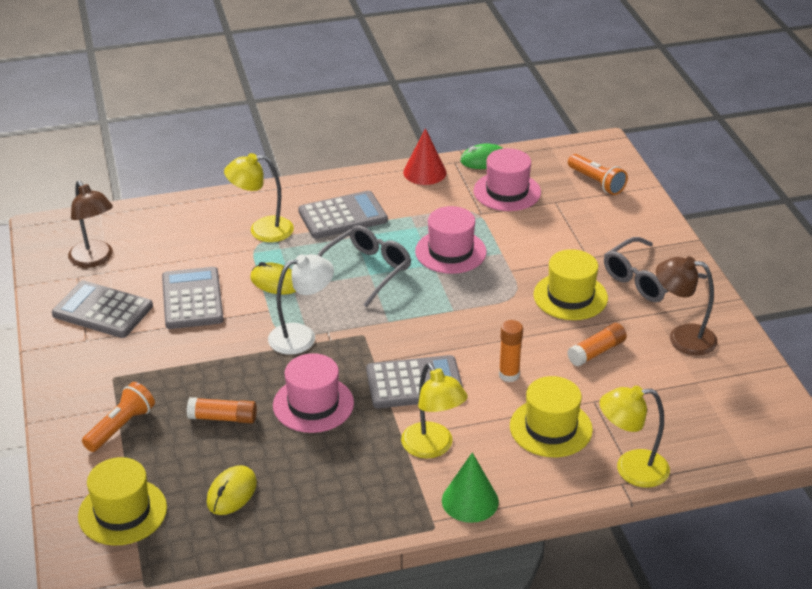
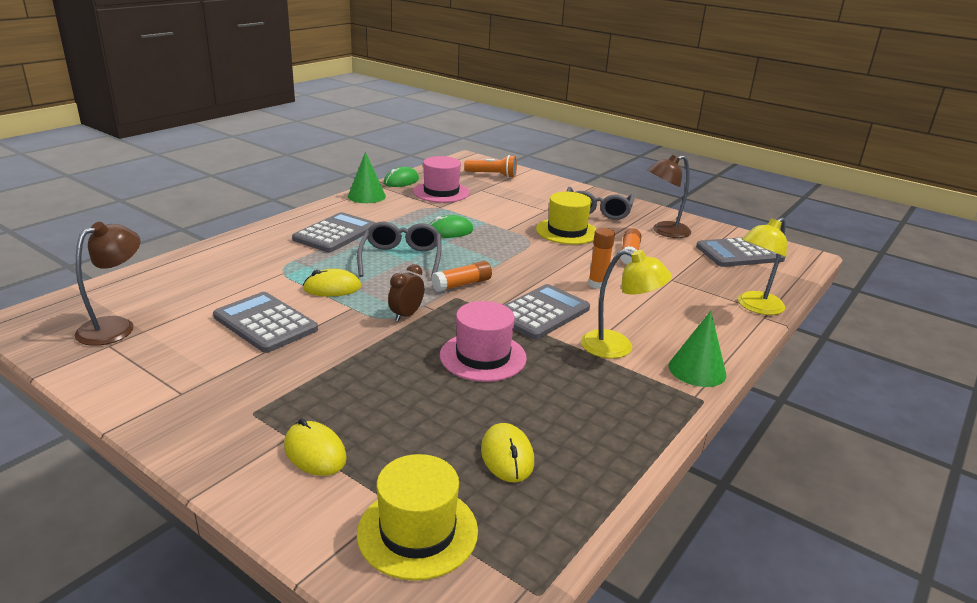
camera: 40 degrees left, 10 degrees down
(95, 259) = (116, 326): brown lamp -> brown lamp turned 75 degrees counterclockwise
(102, 310) = (173, 363): grey calculator -> grey calculator (739, 253)
(120, 427) = (315, 452): orange flashlight -> yellow mouse
(223, 418) = (415, 399): orange glue stick -> orange glue stick (462, 284)
(262, 230) = (274, 259): yellow lamp -> none
(302, 336) = (406, 315): white lamp -> brown clock
(424, 172) = (366, 196): red cone -> green cone
(450, 252) = (450, 231): pink hat -> green mouse
(551, 428) = (672, 304): yellow hat -> none

